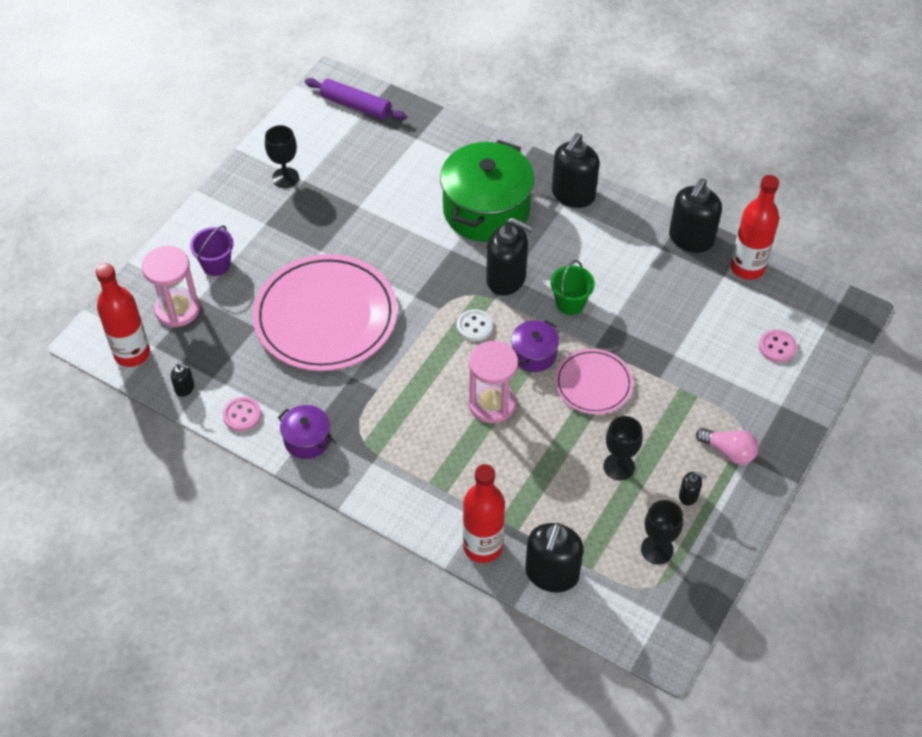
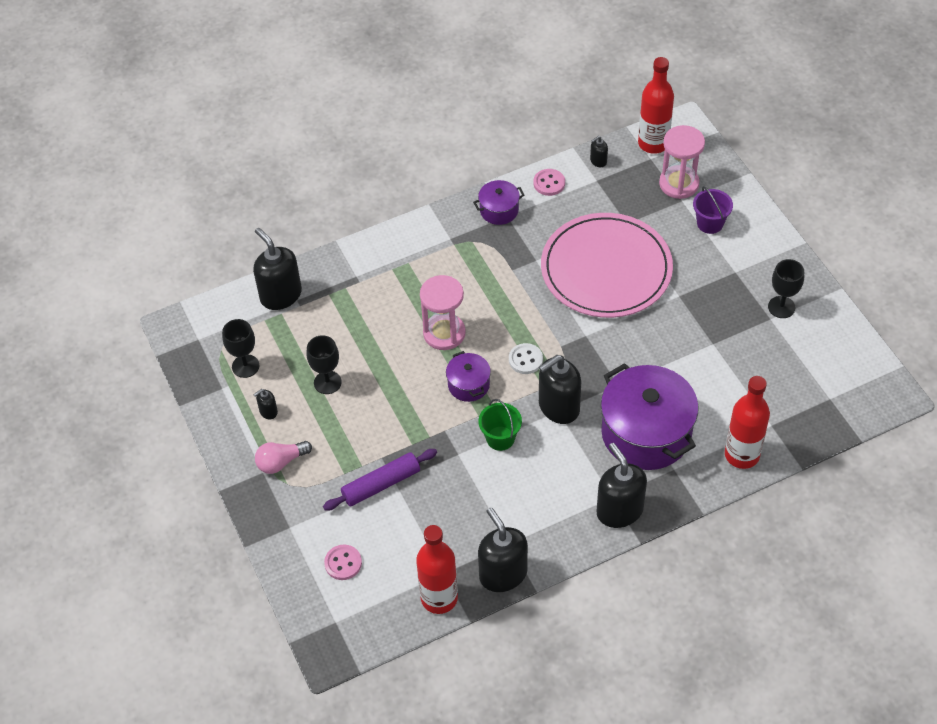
camera: 125 degrees right, 0 degrees up
(355, 106) = (845, 398): purple rolling pin -> purple rolling pin (381, 484)
(482, 546) = (333, 268): red bottle -> red bottle (742, 455)
(486, 210) = (646, 433): green pot -> purple pot
(593, 383) = (411, 409): pink plate -> none

